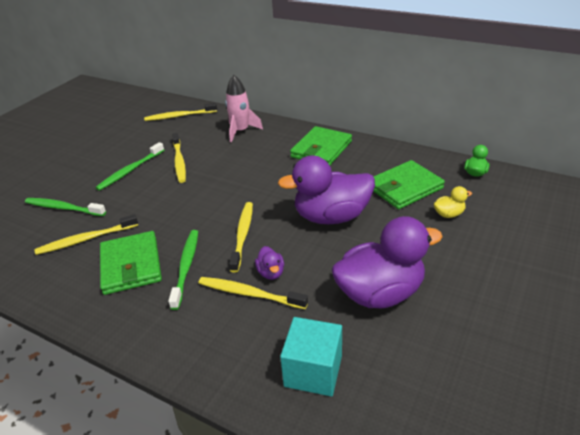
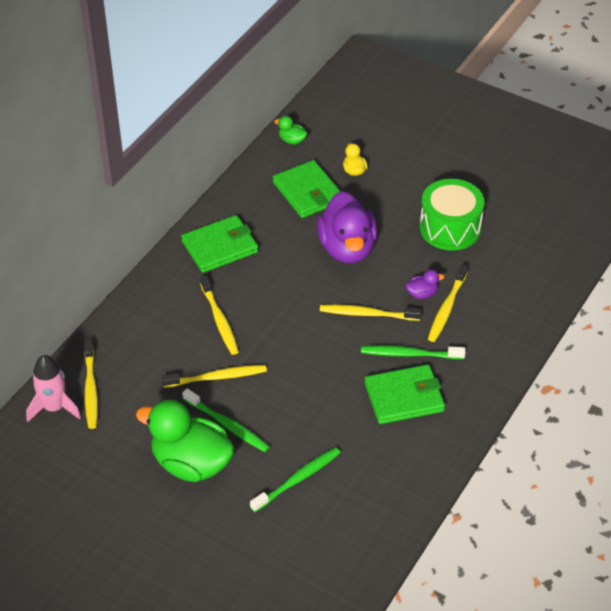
camera: 90 degrees left, 10 degrees up
(63, 208) = (298, 479): green toothbrush -> green toothbrush turned 150 degrees counterclockwise
(85, 239) = (360, 444): yellow toothbrush -> yellow toothbrush (219, 320)
(100, 159) = (191, 463): none -> green duck
(241, 131) = (156, 319): pink rocket -> pink rocket (54, 407)
(313, 371) = (524, 272): turquoise cube -> none
(321, 149) = (220, 247): green wallet -> green wallet turned 60 degrees counterclockwise
(380, 293) = (450, 228): purple duck -> green drum

